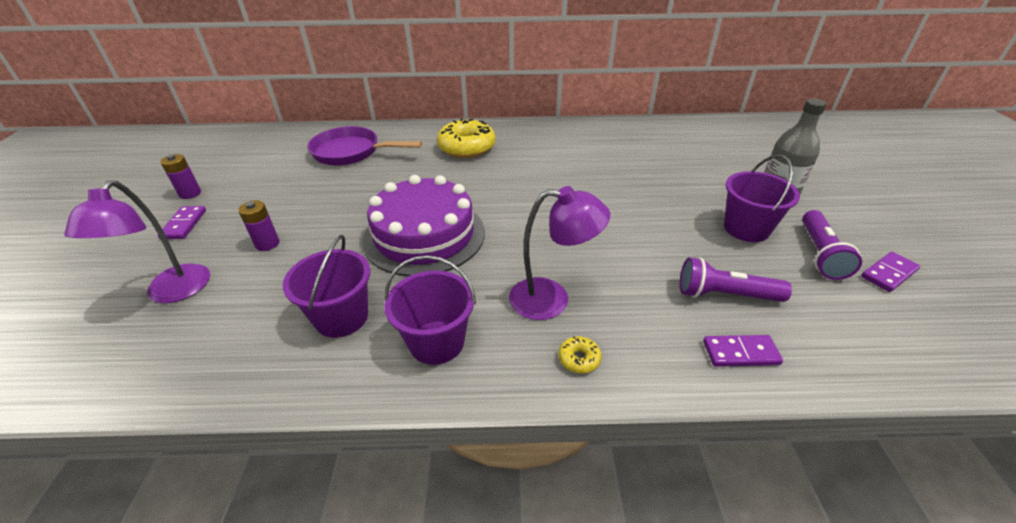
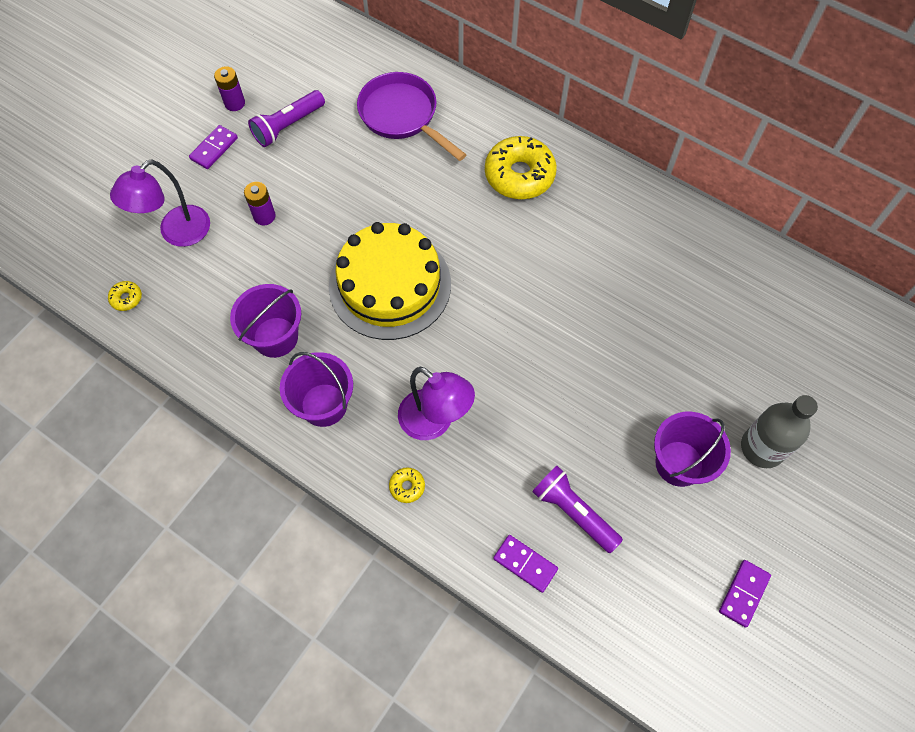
camera: 35 degrees right, 25 degrees up
(128, 372) = (126, 298): none -> yellow donut
(424, 235) = (390, 285): purple cake -> yellow cake
(820, 254) = (710, 534): purple flashlight -> purple flashlight (288, 126)
(888, 274) = (744, 593): purple domino -> purple domino turned 60 degrees counterclockwise

